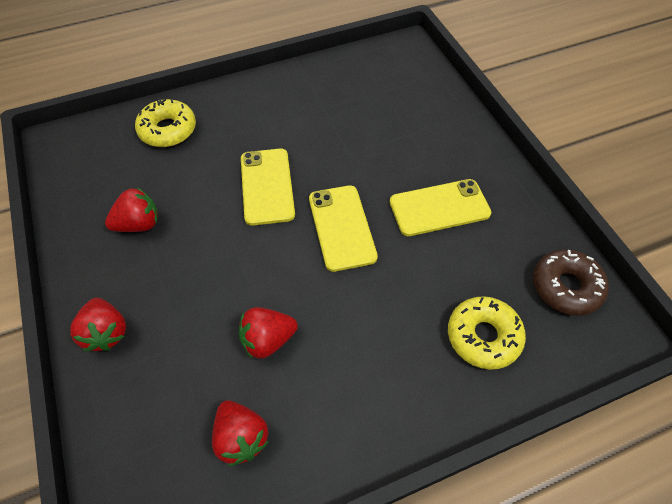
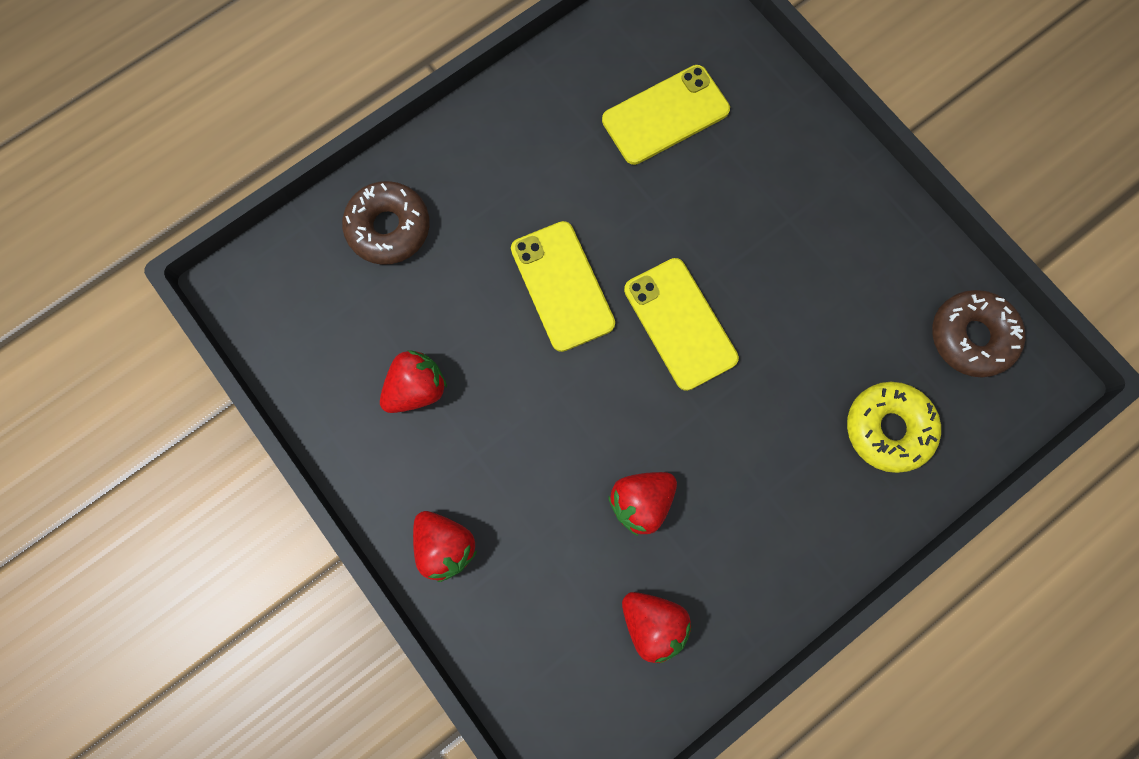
camera: 15 degrees left, 20 degrees up
(168, 130) = (389, 228): yellow donut -> brown donut
(439, 208) = (795, 261): yellow phone -> yellow phone (665, 115)

